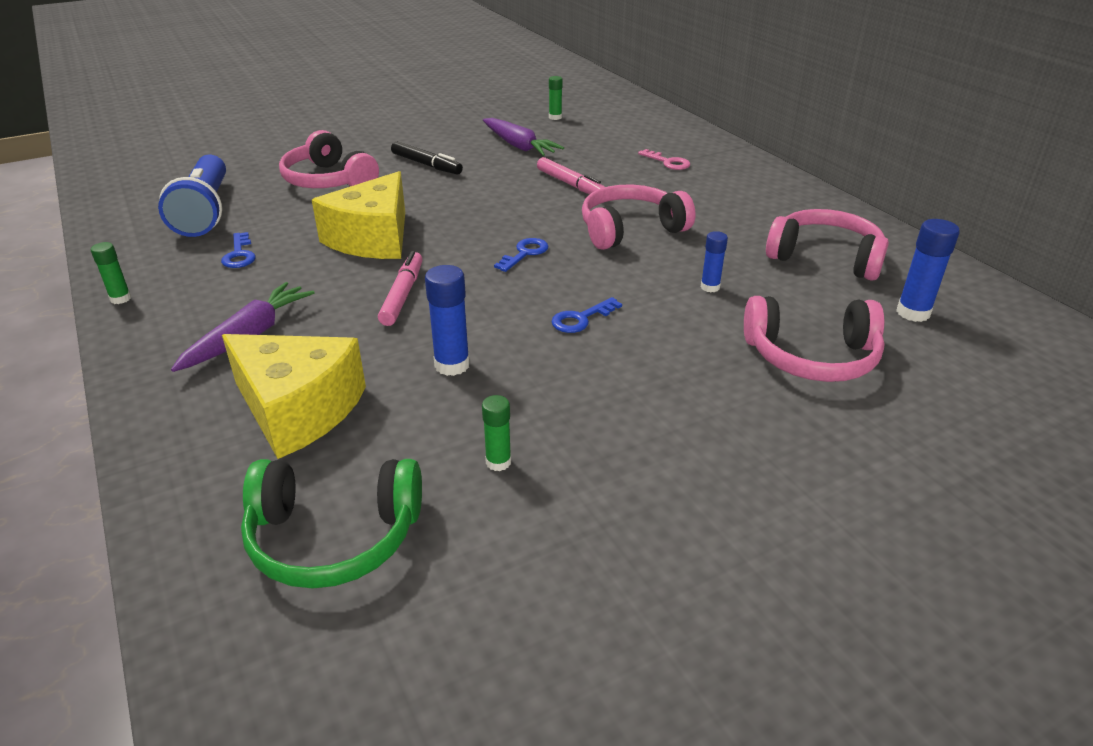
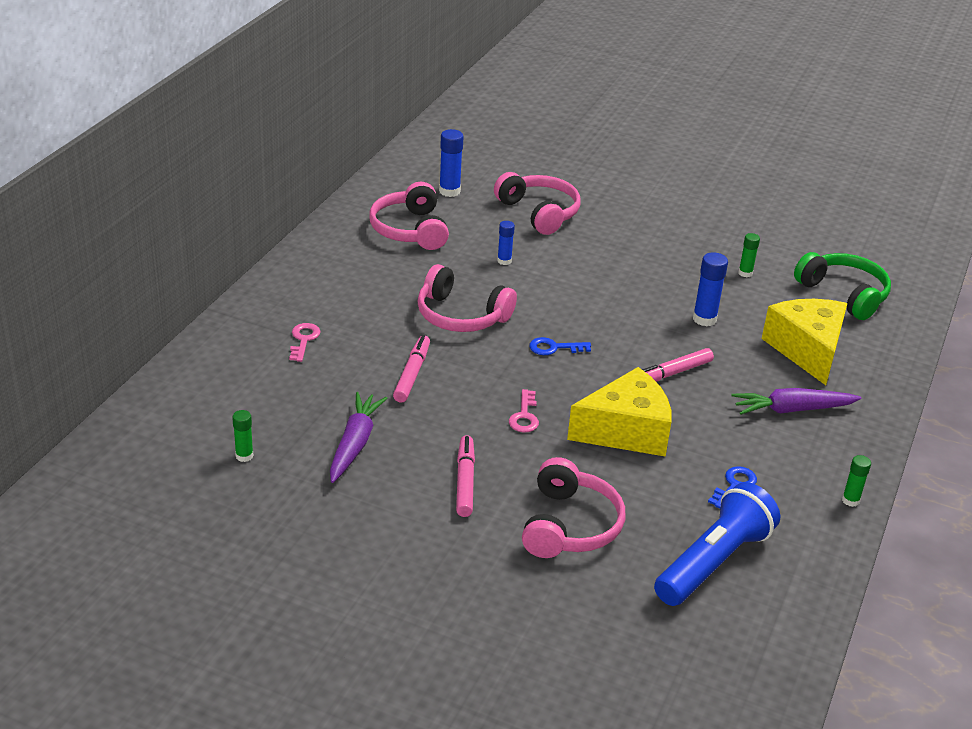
camera: 130 degrees left, 0 degrees up
(426, 165) = (465, 481): black marker -> pink marker
(457, 207) = (524, 416): none -> pink key
(581, 319) = (601, 294): blue key -> none

